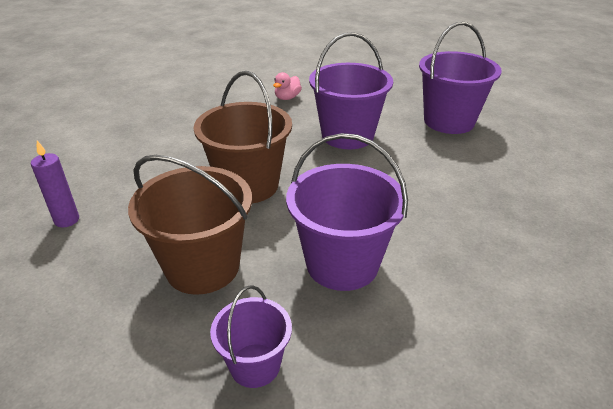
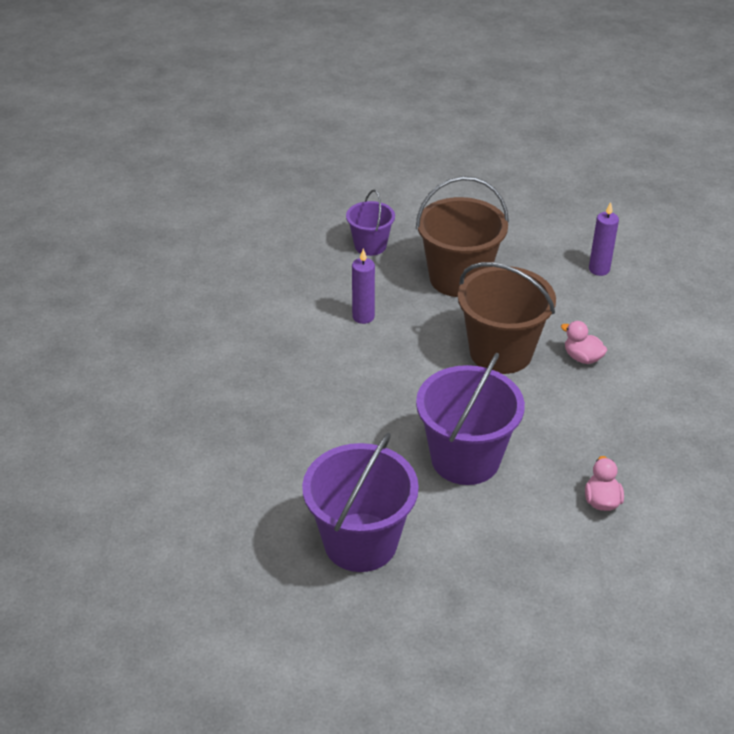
camera: 150 degrees right, 5 degrees up
(193, 161) = (582, 358): none -> pink duck
(342, 263) = (363, 317): purple bucket -> purple candle

